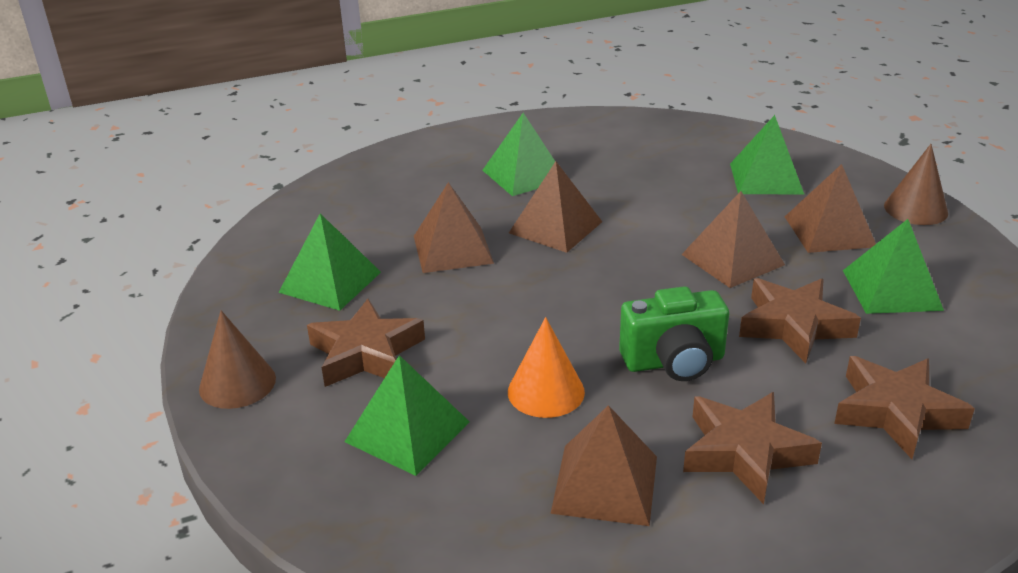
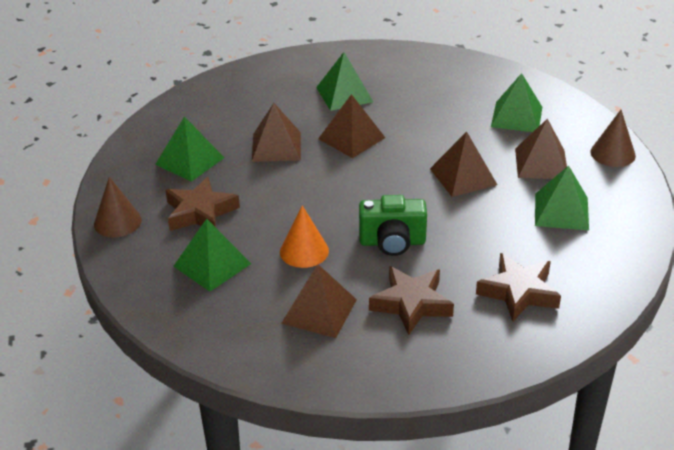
camera: 10 degrees right, 5 degrees up
(794, 326) = (482, 228): brown star -> none

